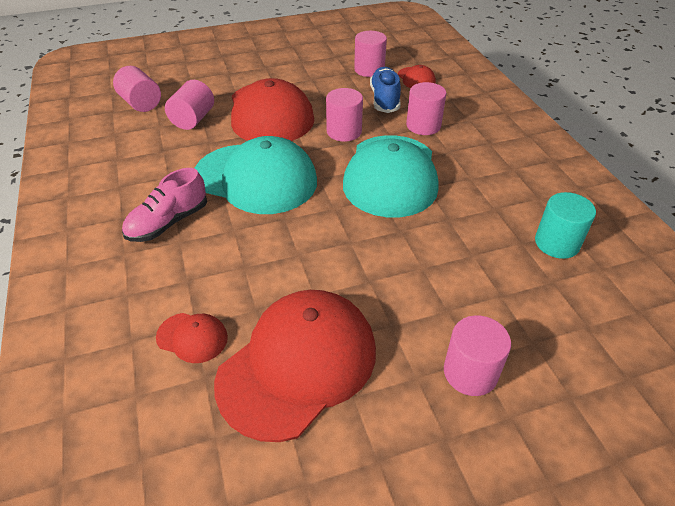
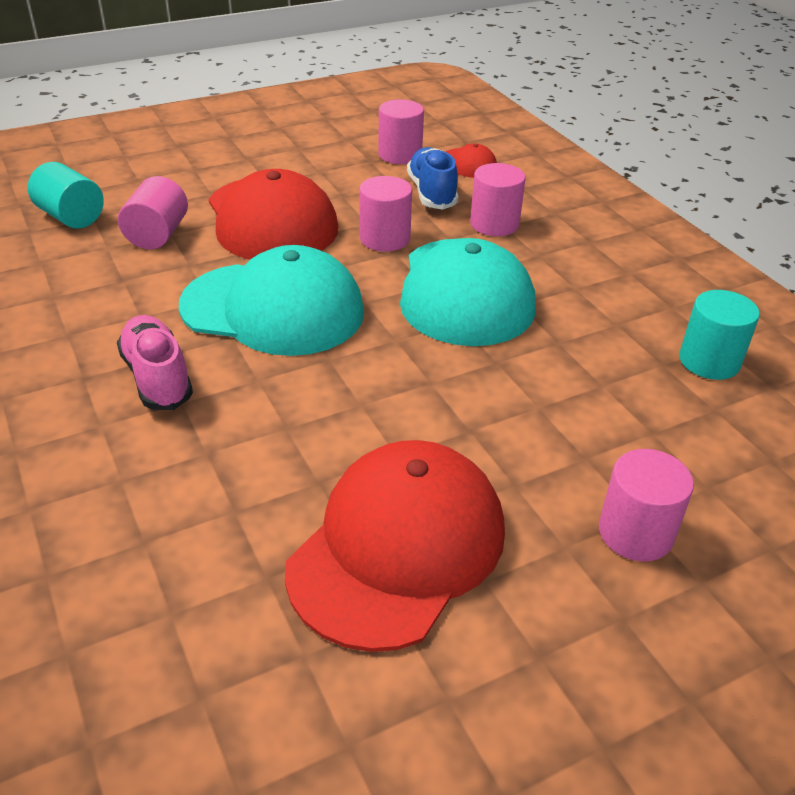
camera: 10 degrees left, 5 degrees down
(141, 103) = (71, 217): pink cylinder -> turquoise cylinder
(168, 222) = (157, 377): pink shoe -> pink shoe turned 120 degrees clockwise
(192, 337) = (235, 528): red cap -> none

